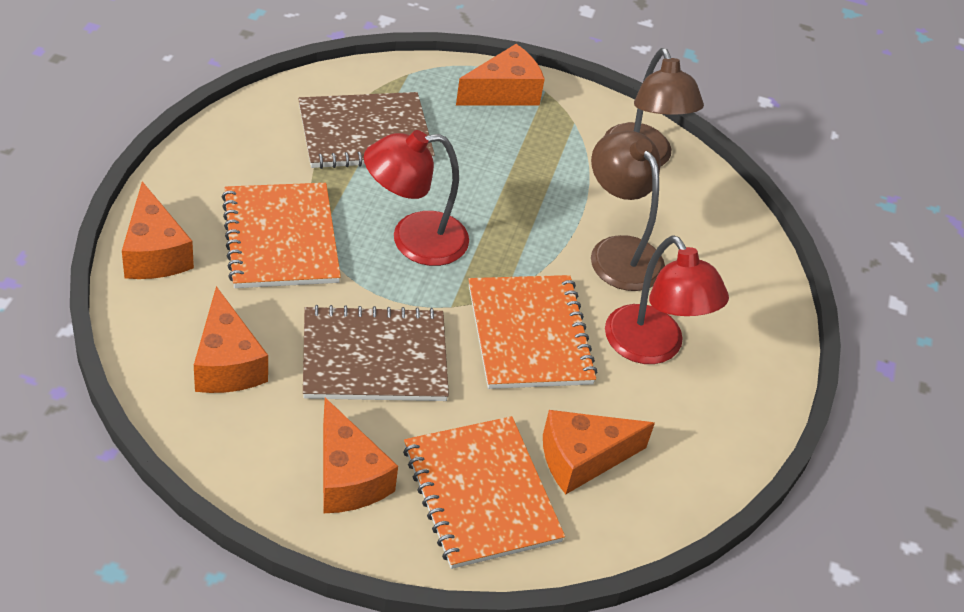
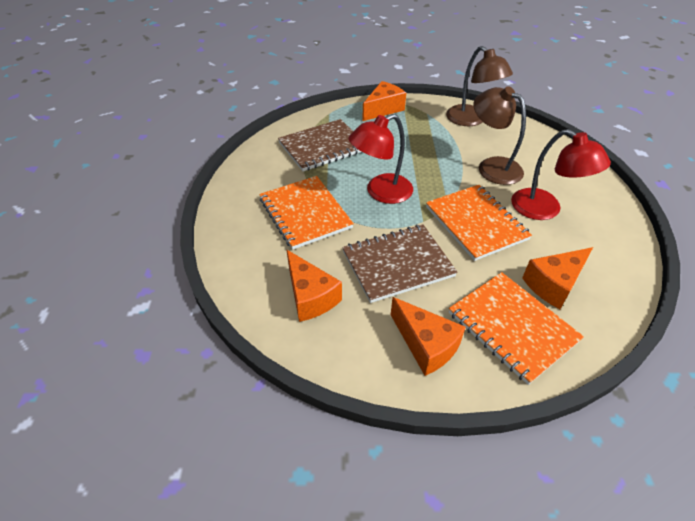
camera: 10 degrees left, 0 degrees up
(154, 252) = (233, 244): orange cheese -> none

